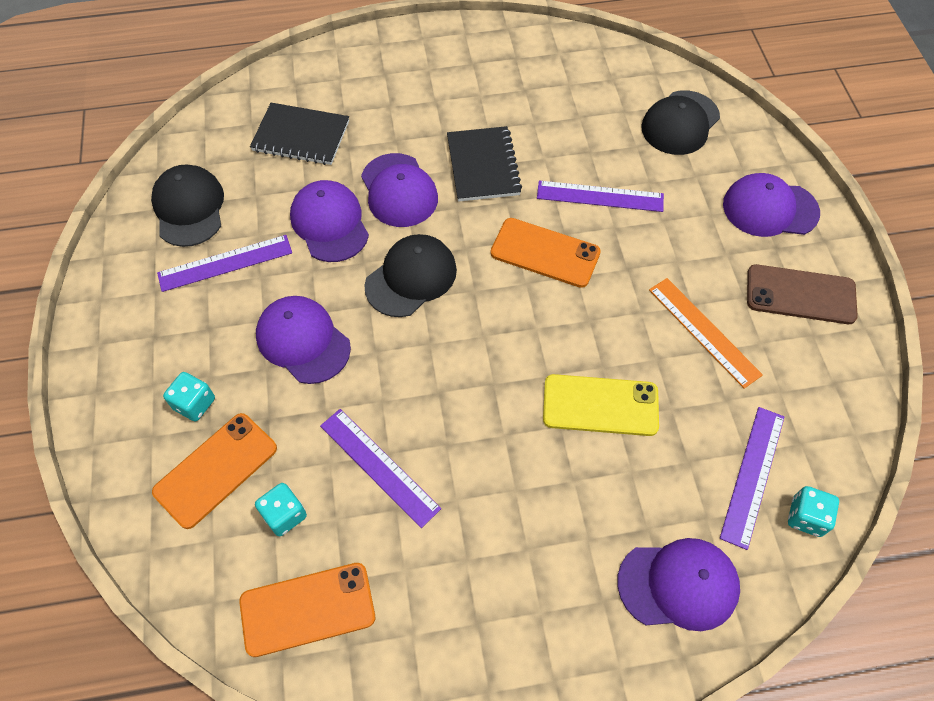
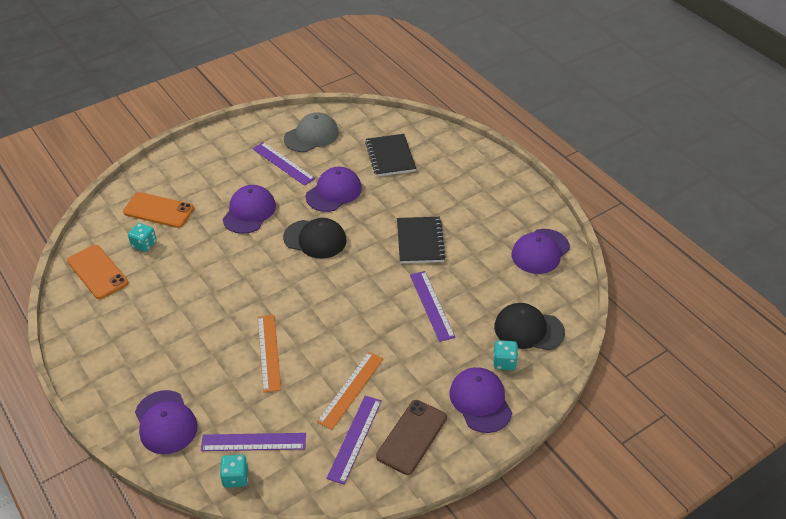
camera: 65 degrees right, 15 degrees down
(189, 208) = (311, 136): black cap -> grey cap
(194, 404) = (192, 188): turquoise dice -> turquoise dice (504, 362)
(379, 466) = (186, 269): purple ruler -> purple ruler (354, 438)
(399, 190) = (376, 211): purple cap -> purple cap (540, 251)
(483, 166) = (420, 241): black notebook -> black notebook turned 60 degrees counterclockwise
(545, 253) = (368, 292): orange phone -> none
(600, 405) = (269, 352): yellow phone -> orange ruler
(800, 294) = (412, 437): brown phone -> brown phone turned 45 degrees clockwise

